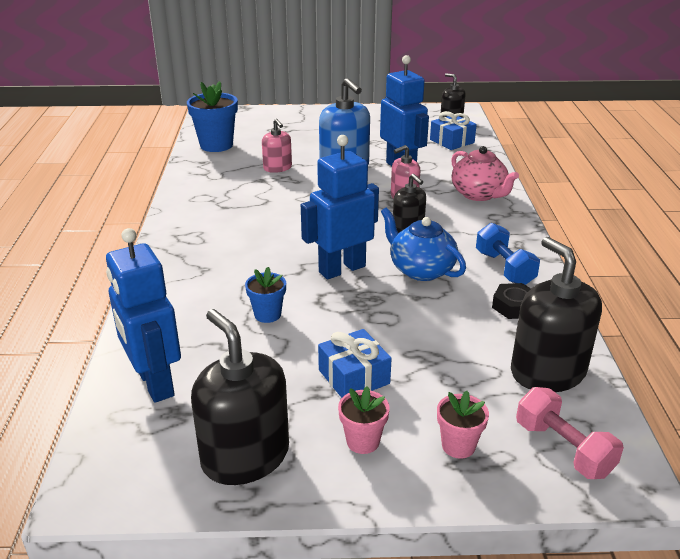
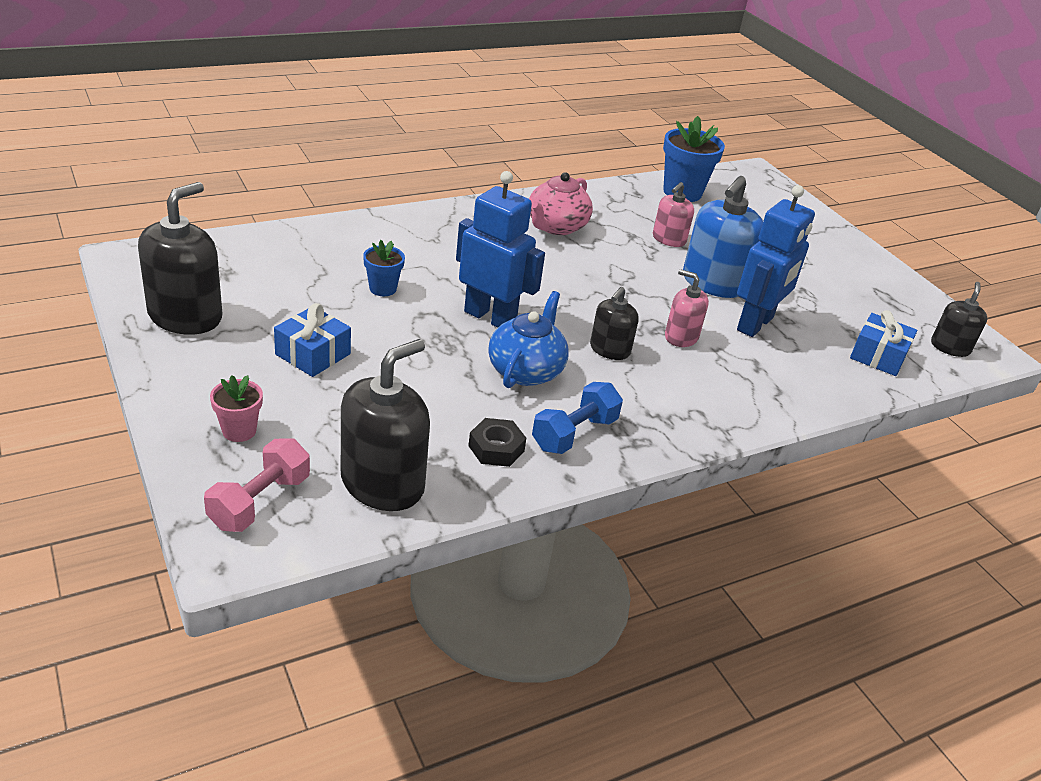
camera: 60 degrees right, 5 degrees up
(154, 383) = (257, 254): blue robot -> none
(363, 441) = (225, 373): pink flower pot -> none
(479, 194) = (744, 396): pink teapot -> pink teapot (556, 227)

